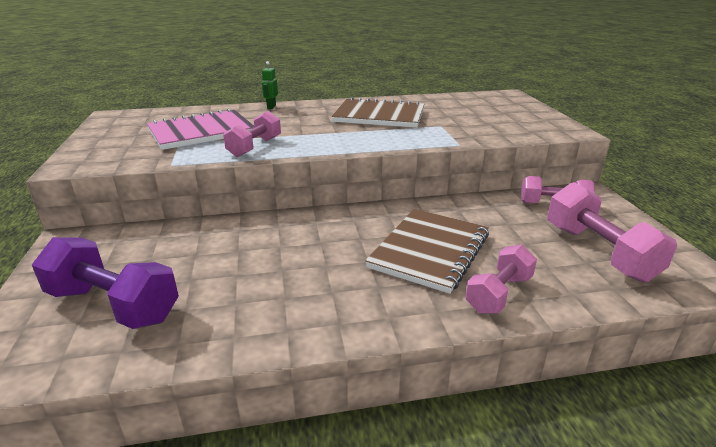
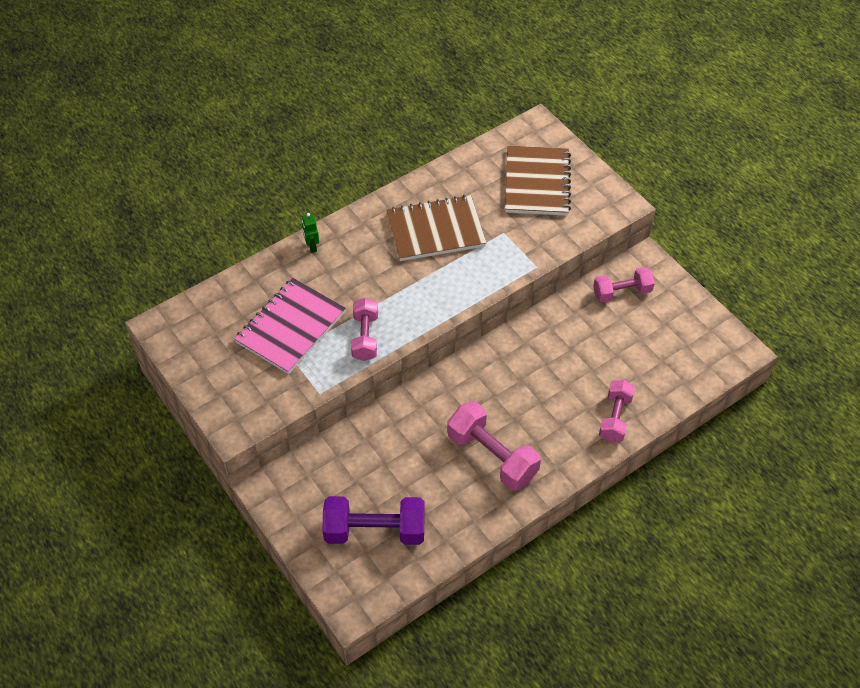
camera: 25 degrees left, 25 degrees up
(429, 251) = (552, 391): brown notebook -> brown notebook (537, 183)
(598, 252) = (667, 346): pink dumbbell -> pink dumbbell (492, 456)

